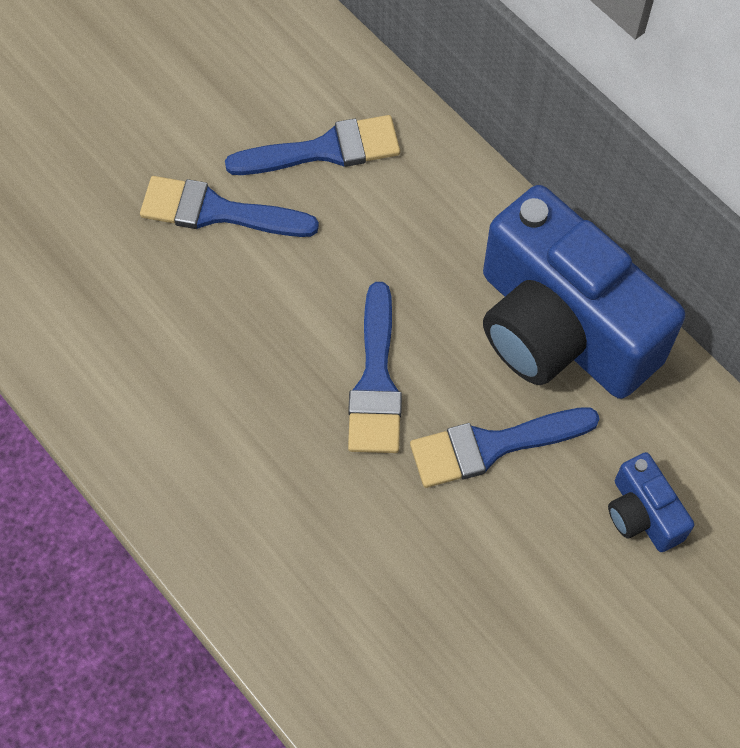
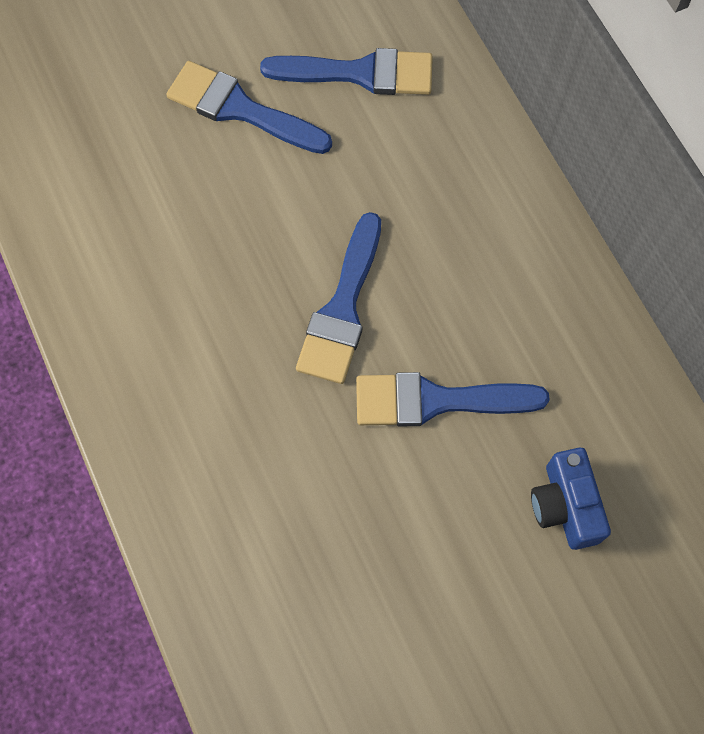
camera: 15 degrees right, 5 degrees up
(560, 328) = (537, 301): blue camera -> none

